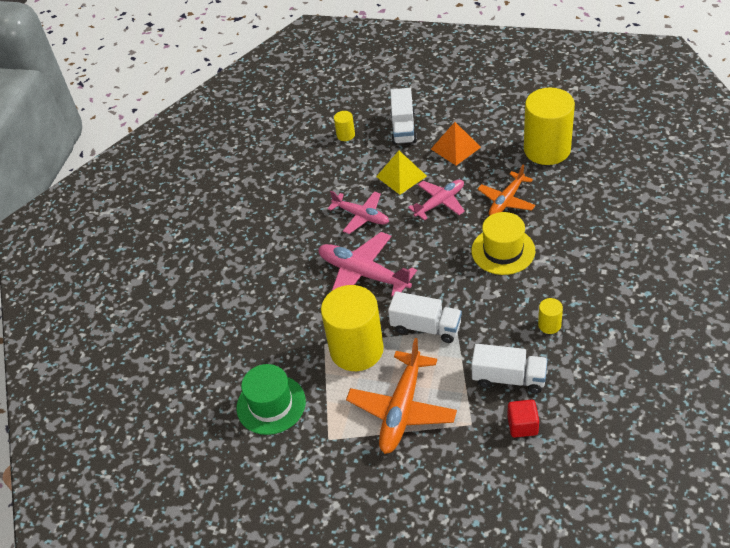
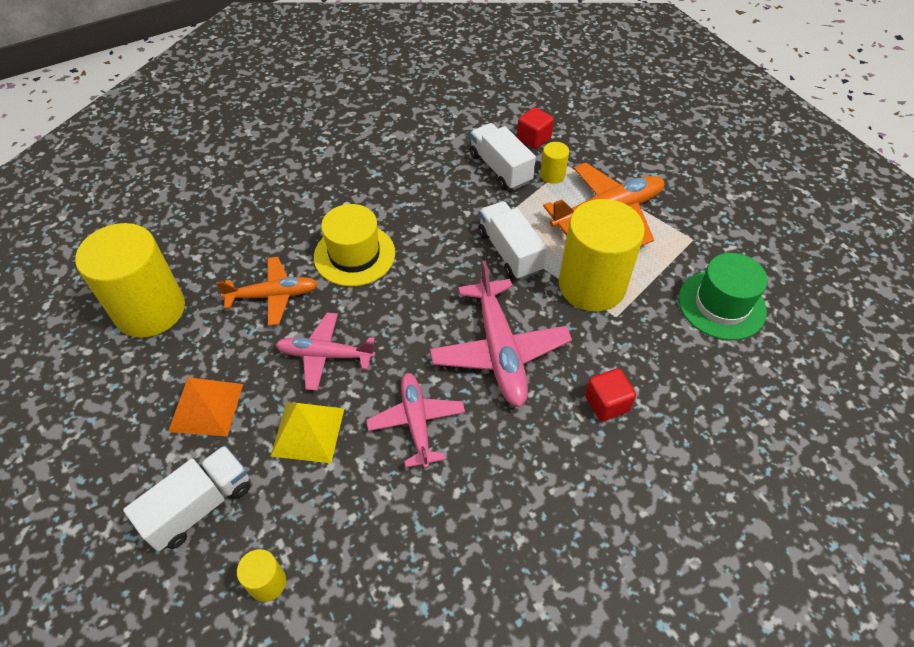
camera: 140 degrees left, 5 degrees up
(284, 296) = (606, 403): none -> red cube
(549, 325) = (417, 175): yellow cylinder -> yellow cylinder (552, 175)

